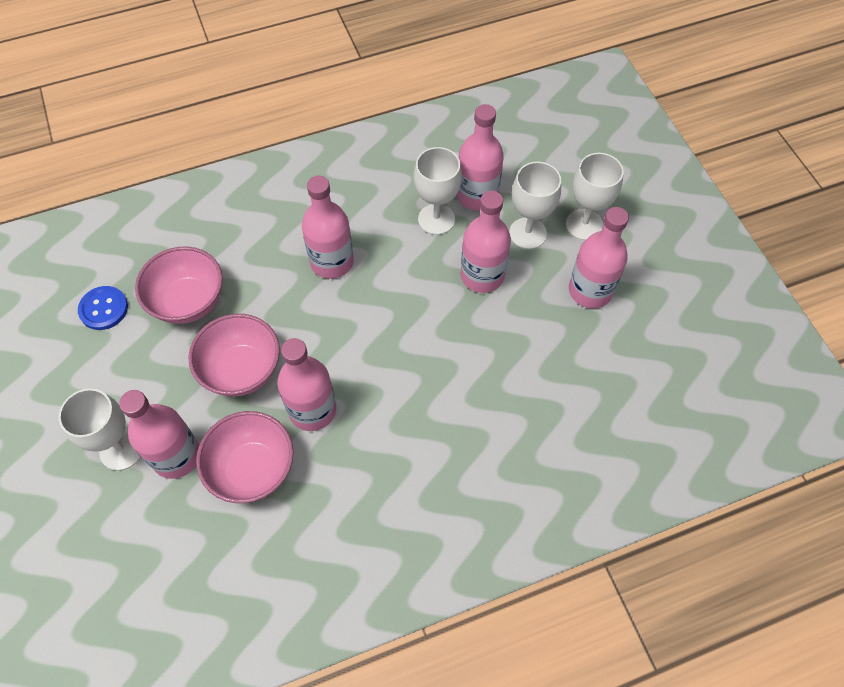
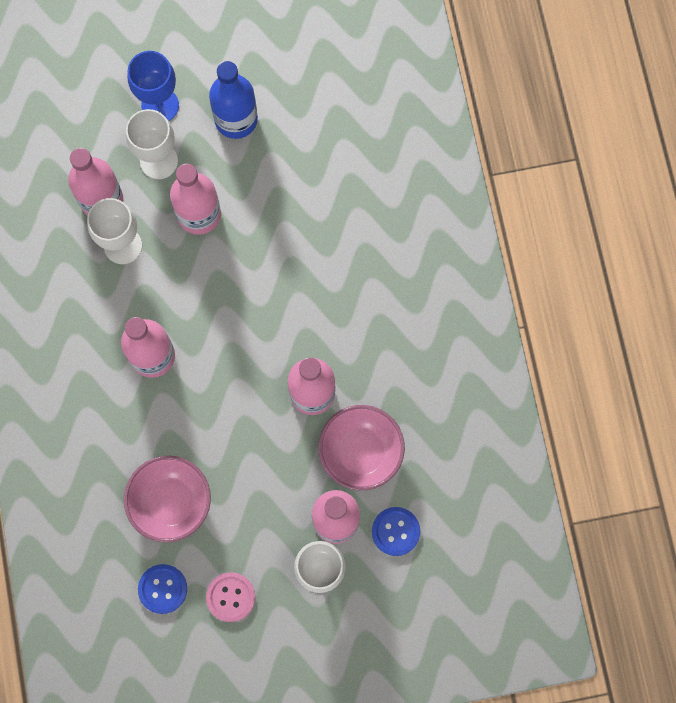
camera: 80 degrees left, 15 degrees up
(95, 369) = (230, 597): none -> pink button
(166, 521) = (395, 531): none -> blue button
(242, 370) = (259, 455): pink bowl -> none
(584, 224) = (160, 105): white goblet -> blue goblet
(590, 290) = (236, 119): pink bottle -> blue bottle

